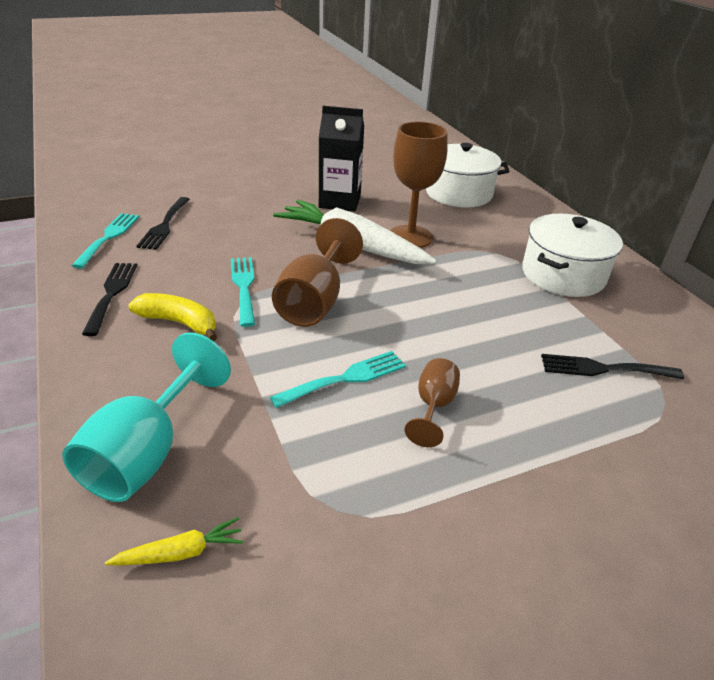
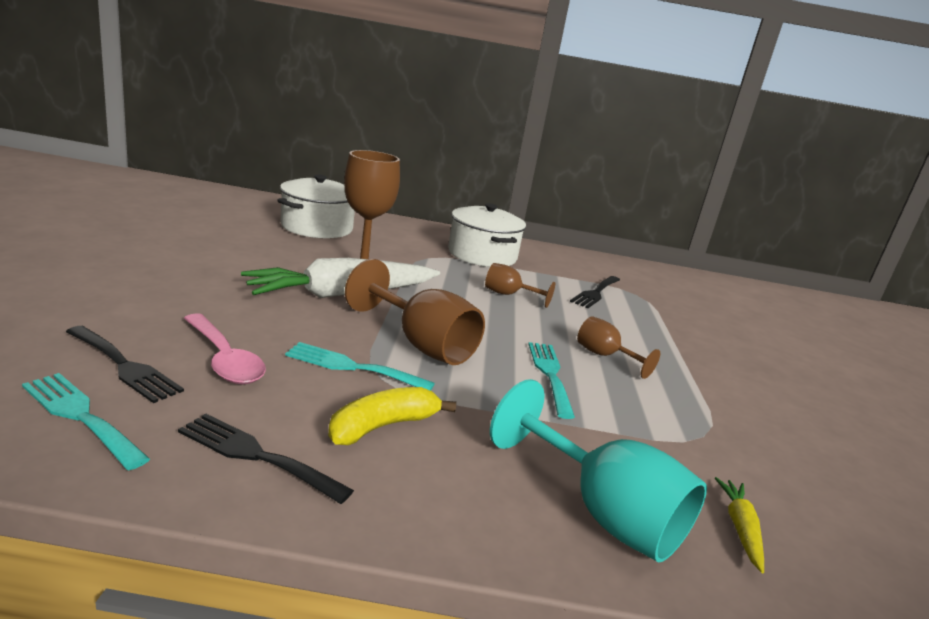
camera: 65 degrees left, 15 degrees down
(203, 245) = (224, 359): none -> pink spoon
(340, 201) = (248, 266): black carton -> none
(487, 315) = (509, 295): none -> brown goblet

